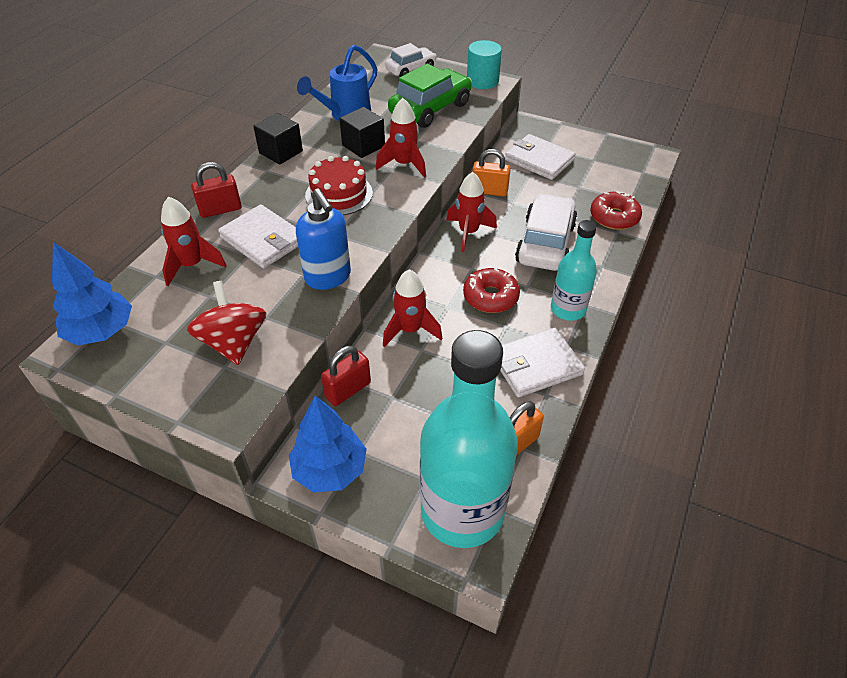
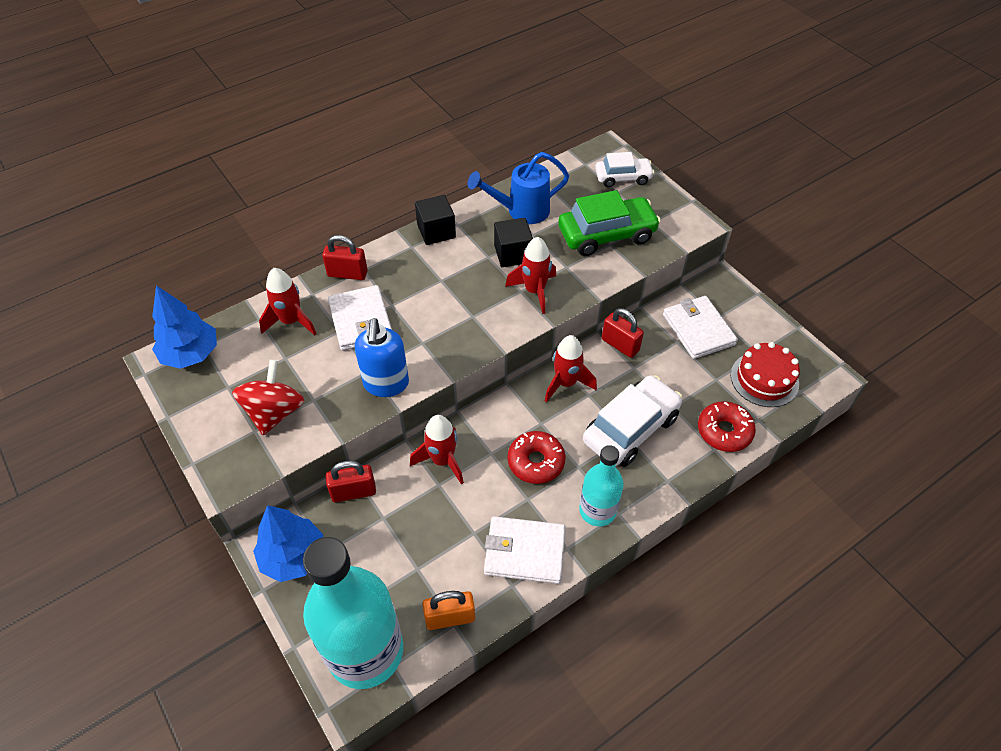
camera: 30 degrees right, 5 degrees up
(339, 194) = (454, 300): red cake -> red cake (764, 379)
(482, 81) = (685, 220): turquoise cylinder -> none
(489, 191) = (620, 345): orange padlock -> red padlock

